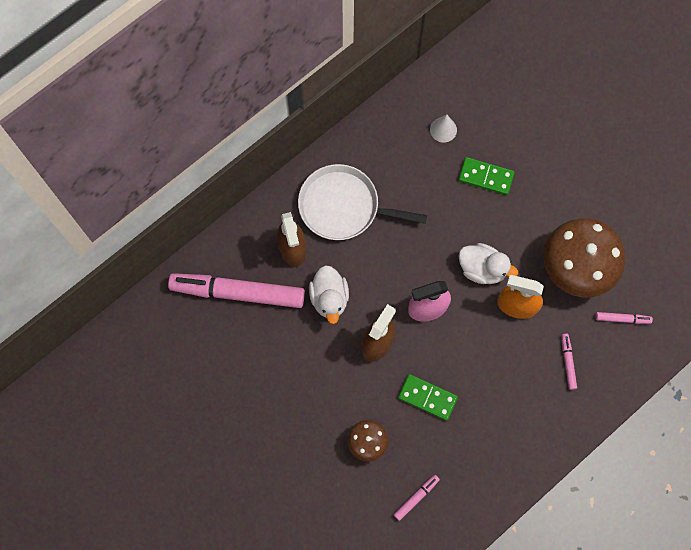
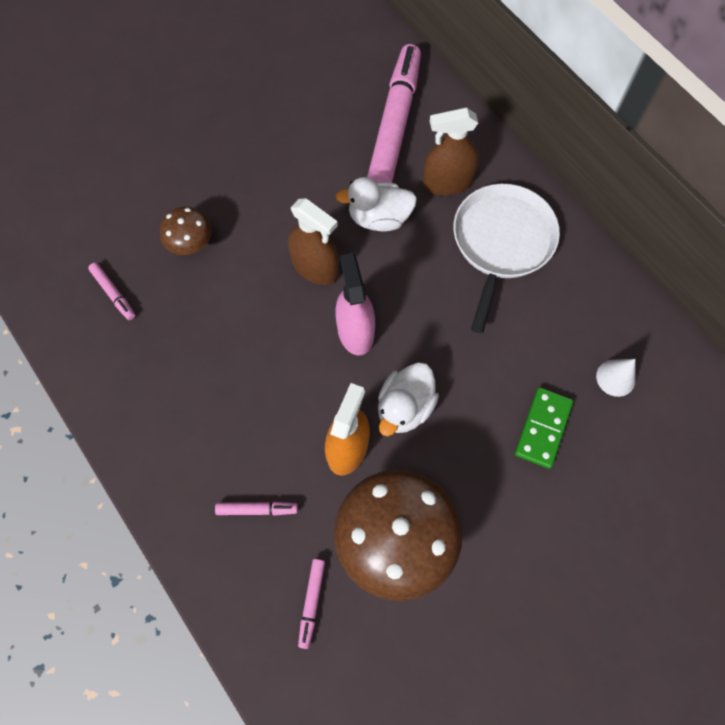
camera: 95 degrees right, 5 degrees down
(427, 397) = (236, 319): green domino -> none

